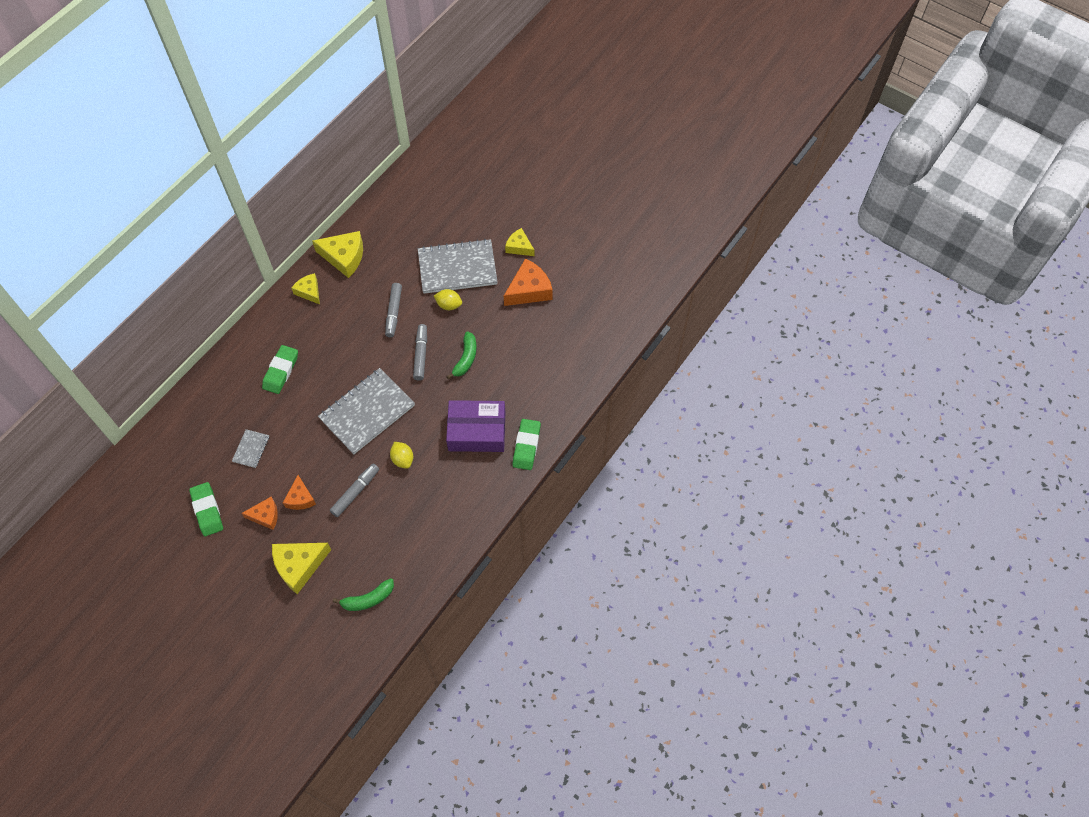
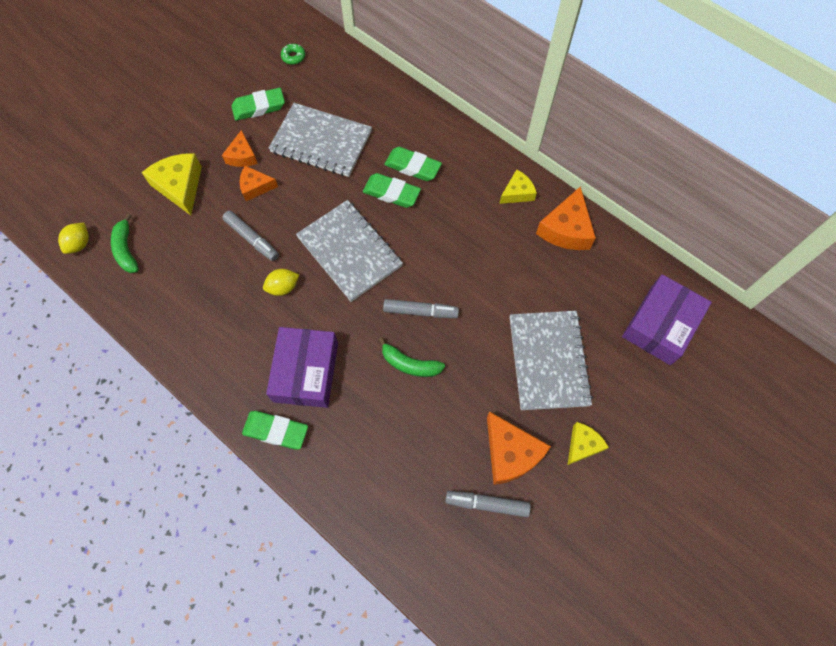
camera: 95 degrees right, 5 degrees up
(145, 488) = (293, 57): none -> green donut
(251, 449) = (321, 141): grey notebook -> grey notebook, size x2.22
(308, 385) = (391, 193): none -> green eraser
(344, 257) = (566, 229): yellow cheese -> orange cheese
(394, 312) = (483, 283): grey marker -> grey marker (487, 504)
(425, 198) = (660, 325): none -> purple box
(449, 305) = (491, 347): yellow lemon -> yellow lemon (80, 244)

